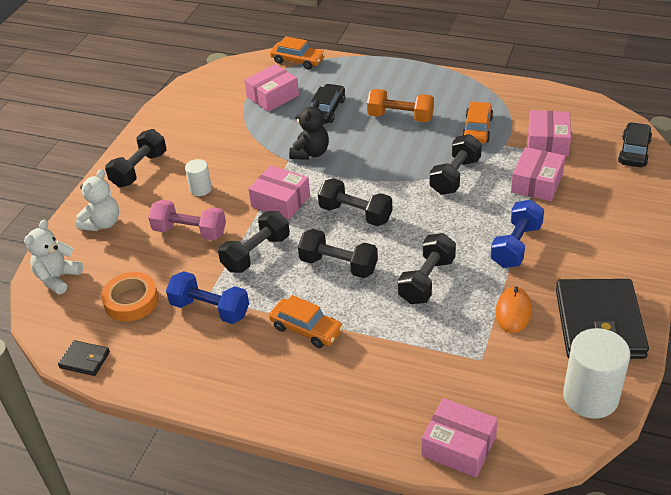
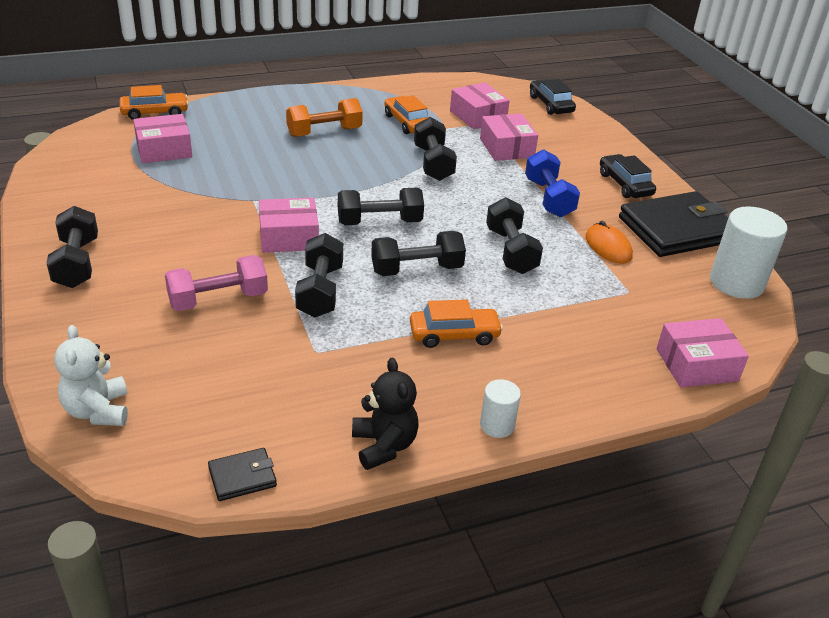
camera: 45 degrees left, 5 degrees down
(102, 223) = (91, 332): white teddy bear -> none
(131, 301) = (229, 392): orange tape -> none
(200, 189) = (181, 256): white cylinder -> white cylinder (497, 425)
(210, 309) = (332, 361): blue dumbbell -> none
(273, 96) = (164, 150): pink box -> pink box turned 60 degrees clockwise
(310, 153) = (269, 186): black teddy bear -> black teddy bear (384, 445)
(327, 110) = (241, 146): black car -> black car (625, 184)
(599, 323) = (677, 230): black wallet -> black wallet turned 75 degrees counterclockwise

